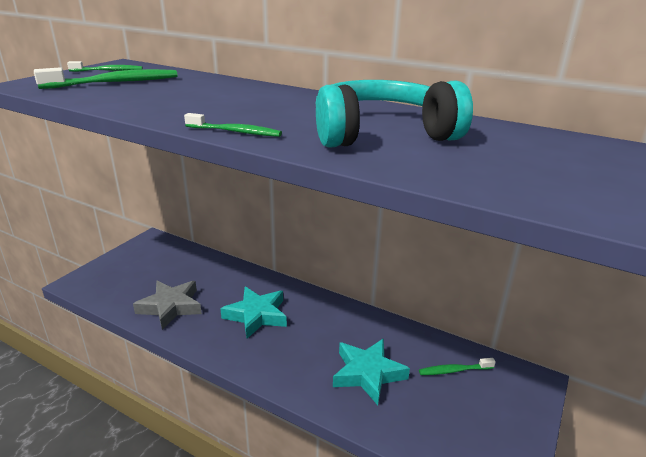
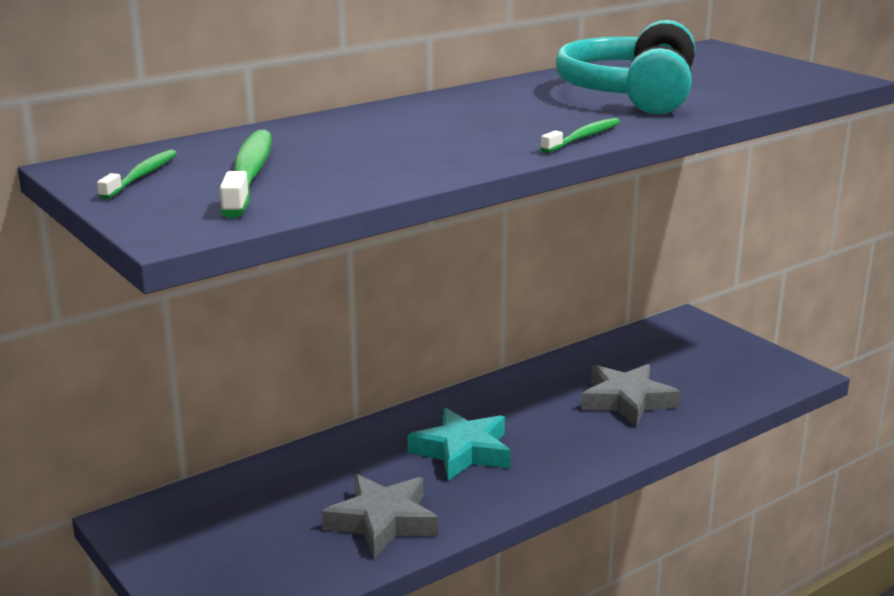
camera: 65 degrees left, 5 degrees down
(368, 374) = (627, 401): turquoise star -> grey star
(454, 370) = (650, 353): green toothbrush -> none

